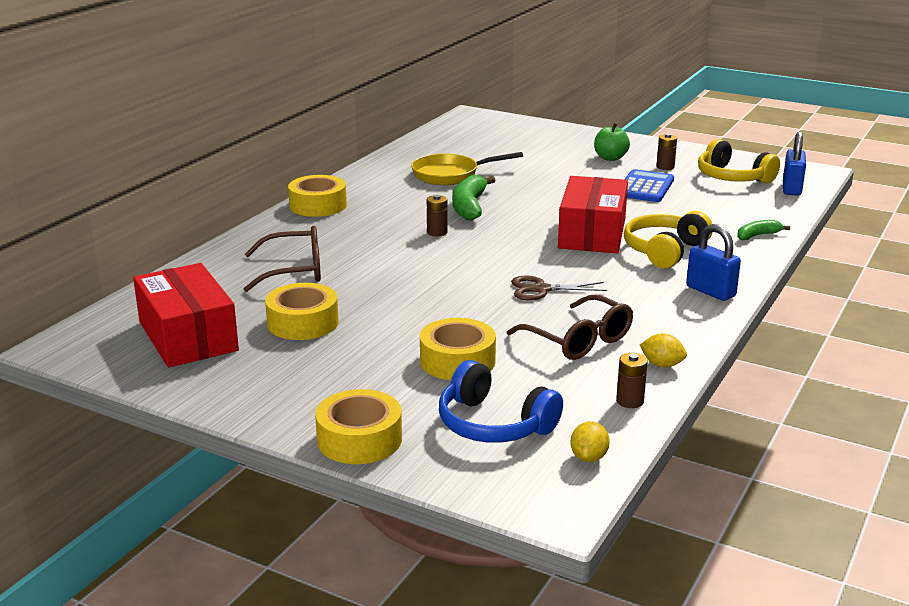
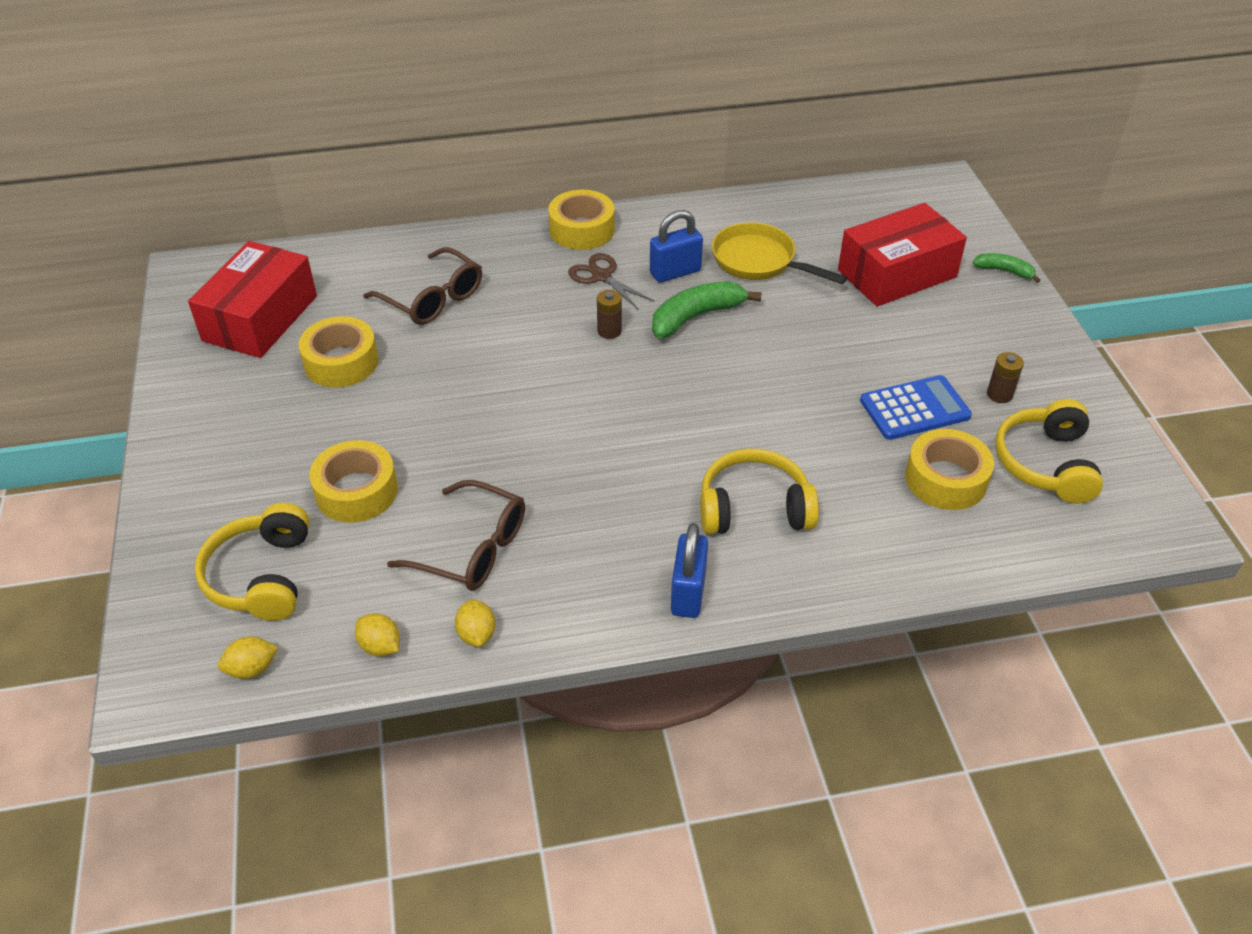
camera: 50 degrees right, 20 degrees up
(359, 439) = (174, 510): yellow tape -> yellow tape (945, 479)
(493, 424) = (261, 576): blue headphones -> yellow headphones
(541, 289) = (557, 466): brown scissors -> brown scissors (601, 276)
(579, 340) = (472, 549): brown glasses -> brown glasses turned 75 degrees counterclockwise
(592, 233) = (734, 432): red box -> red box (896, 273)
(610, 158) = (965, 340): green apple -> none
(630, 401) = (380, 646): brown battery -> yellow lemon
(757, 235) = (890, 564): green banana -> green banana (1004, 271)
(791, 189) = (1081, 530): blue padlock -> blue padlock (675, 272)

